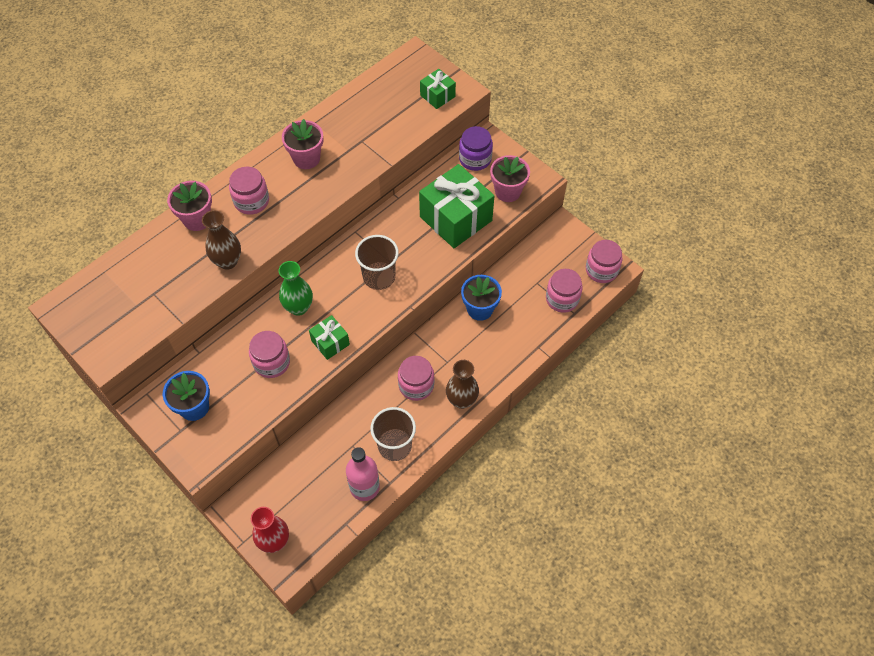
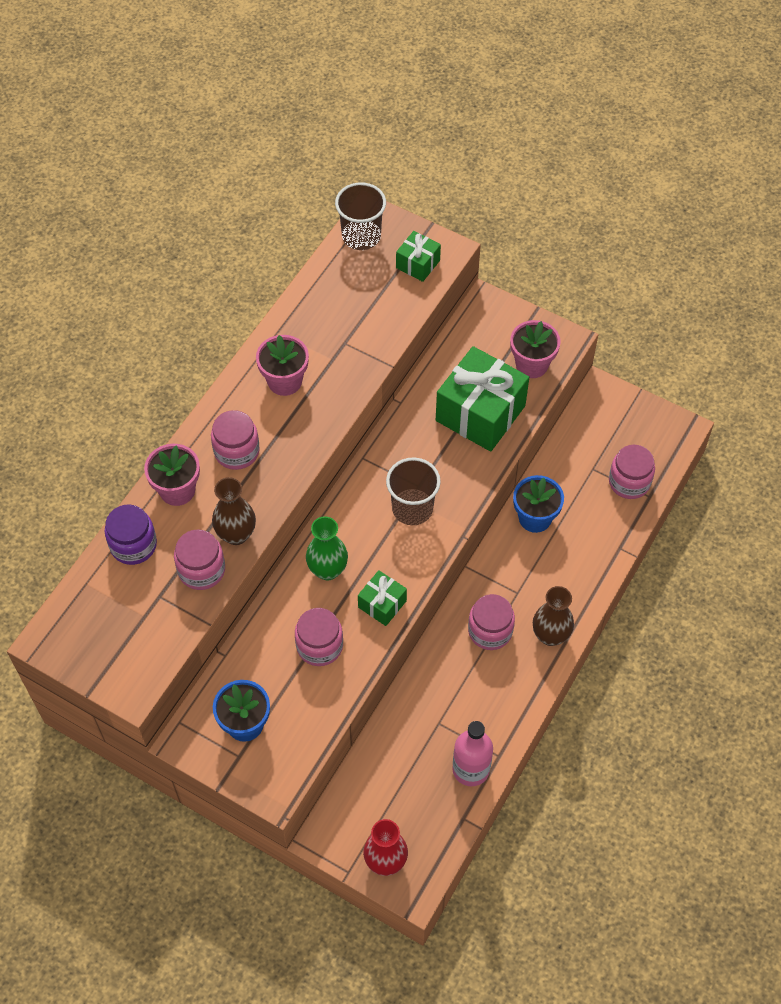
camera: 15 degrees left, 0 degrees up
(395, 445) = (489, 710): brown cup -> brown cup (361, 236)
(475, 159) = (478, 331): purple jar -> purple jar (133, 545)
(601, 270) = (664, 435): pink jar -> pink jar (201, 570)

